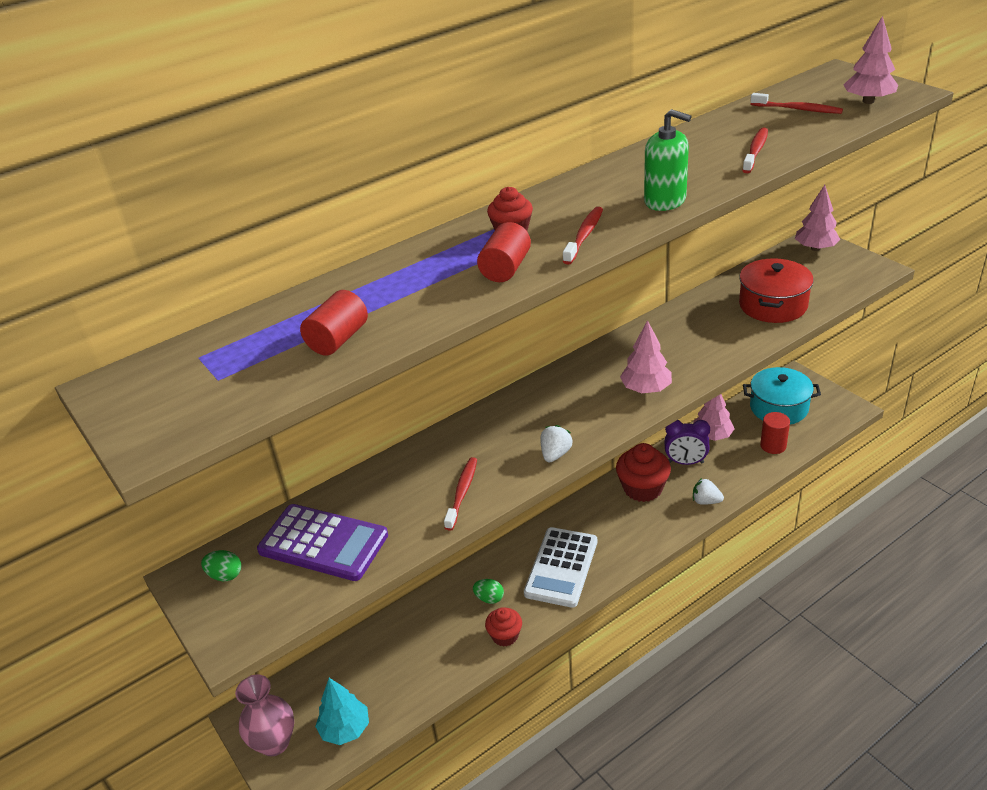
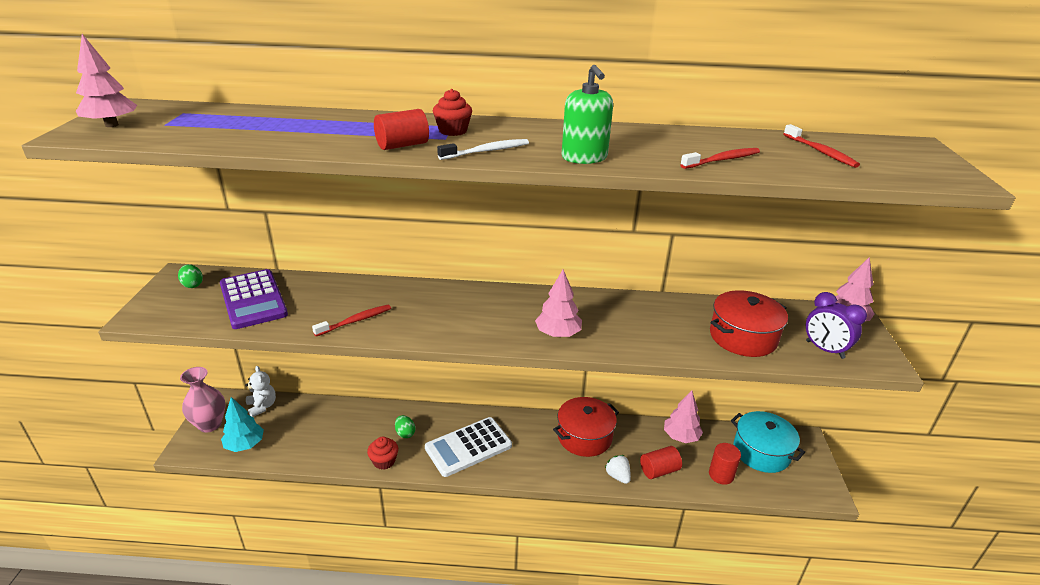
camera: 35 degrees right, 5 degrees down
(306, 684) = (262, 406): none -> white teddy bear
(338, 339) = (247, 134): red cylinder -> red cylinder (659, 470)
(555, 454) = (438, 335): white strawberry -> none
(584, 236) = (486, 151): red toothbrush -> white toothbrush
(642, 488) = (584, 437): red cupcake -> red pot
(685, 462) = (637, 441): purple clock -> purple clock (824, 349)
(868, 101) = (902, 170): pink tree -> pink tree (112, 125)

